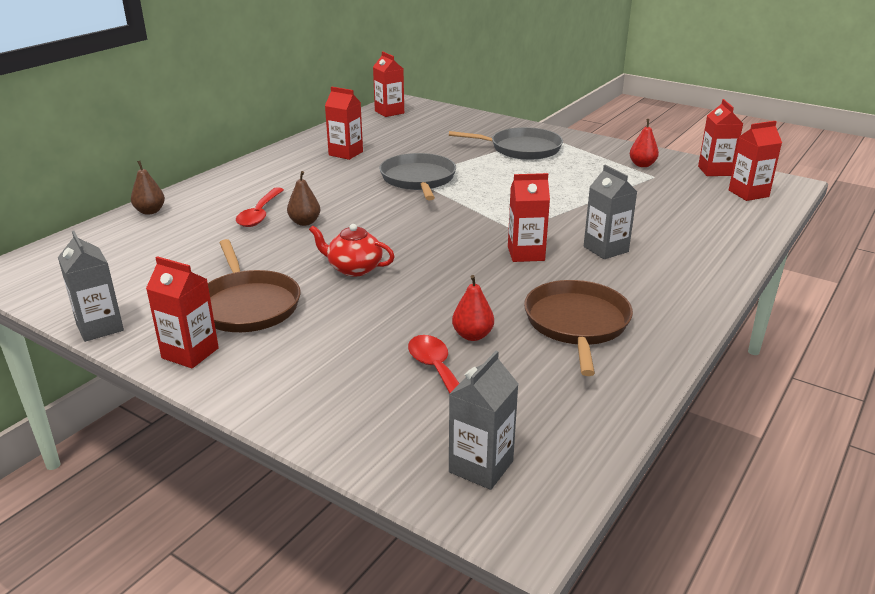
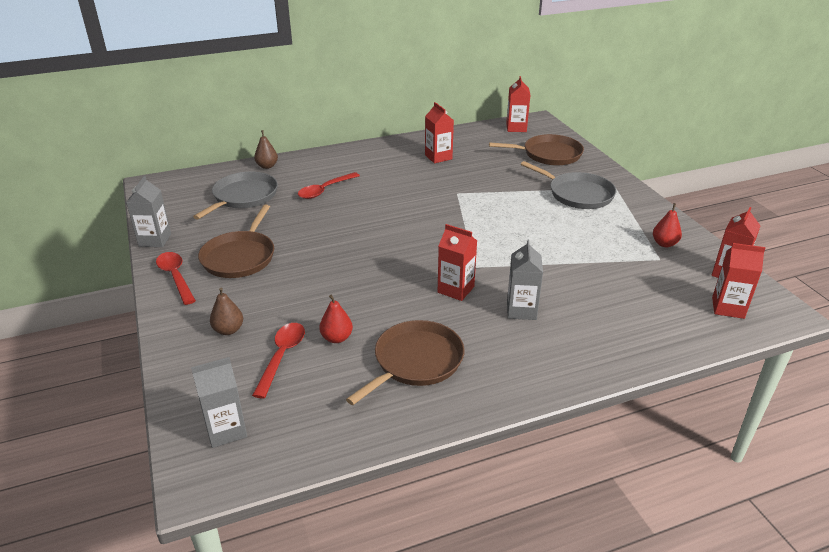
camera: 35 degrees right, 5 degrees up
(190, 353) = (176, 277): red carton -> red spoon
(304, 222) = (343, 207): brown pear -> brown pear (228, 330)
(354, 268) = (329, 255): red teapot -> none
(418, 179) = (461, 197): grey pan -> grey pan (243, 197)
(451, 125) = (549, 154): none -> brown pan

